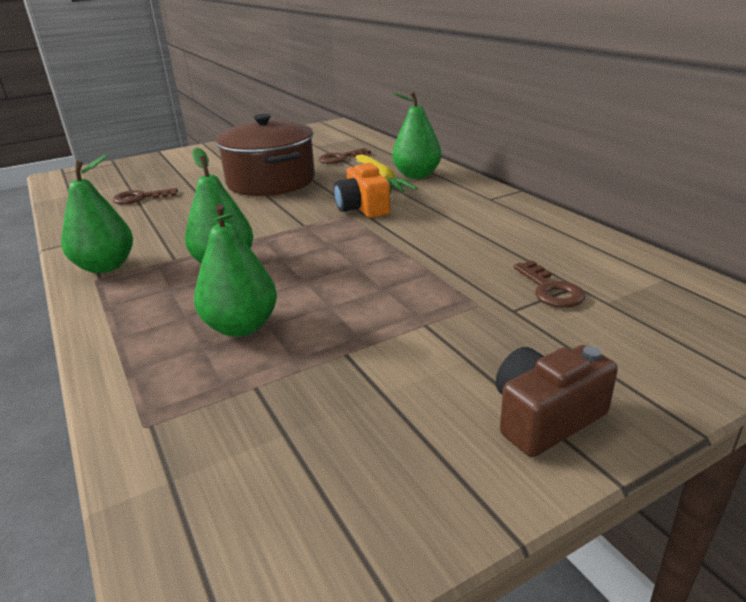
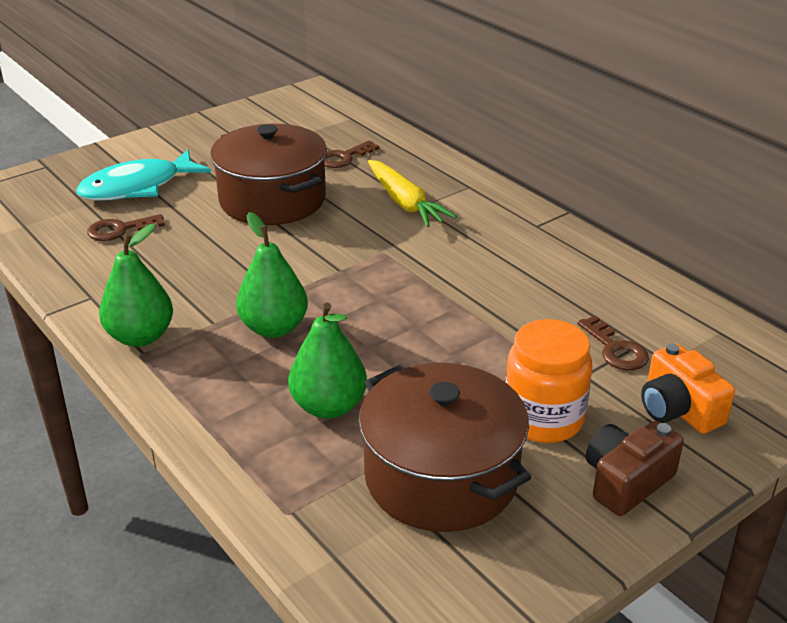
camera: 10 degrees left, 5 degrees up
(172, 174) = (138, 187): none -> turquoise fish
(329, 399) = (441, 477): none -> brown pot
(363, 208) = (398, 243): orange camera -> orange camera (678, 409)
(416, 175) = (445, 188): green pear -> none
(459, 348) = (543, 419): none -> orange jar

